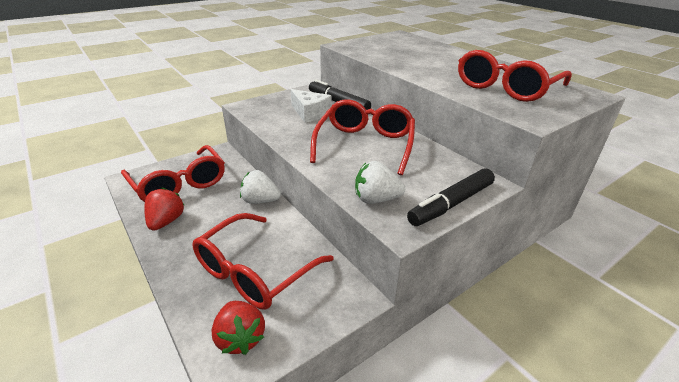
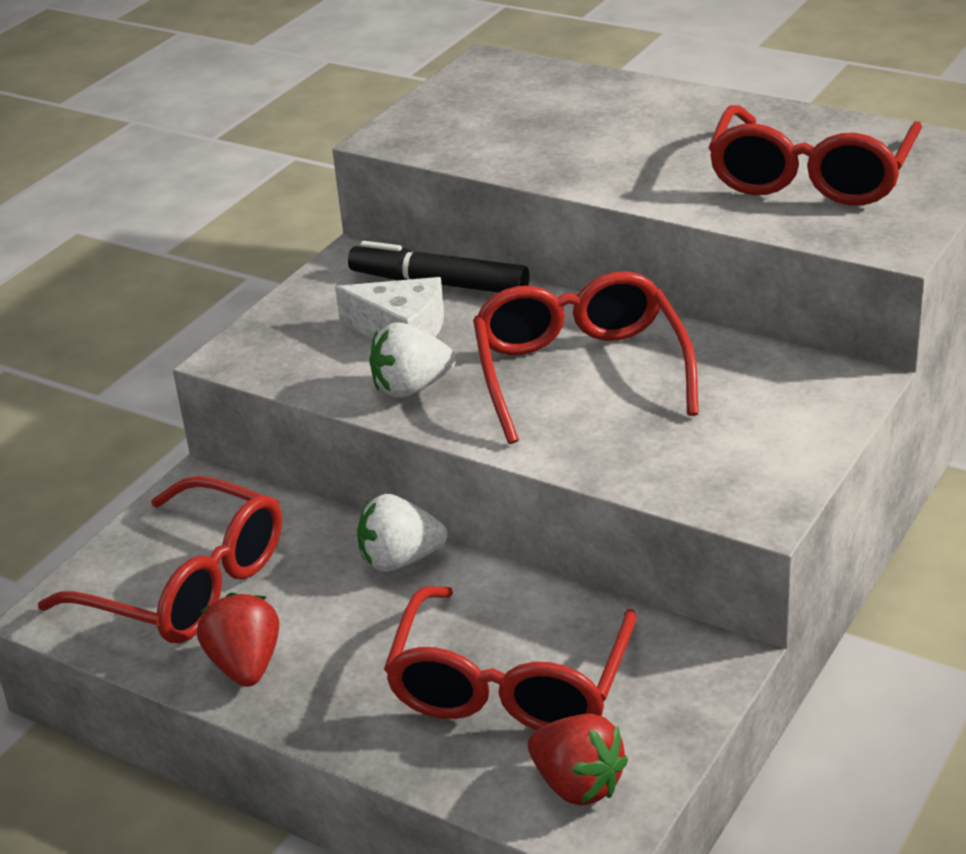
camera: 20 degrees left, 0 degrees up
(376, 199) = (684, 475): white strawberry -> white strawberry (411, 388)
(451, 204) = (813, 442): black marker -> none

